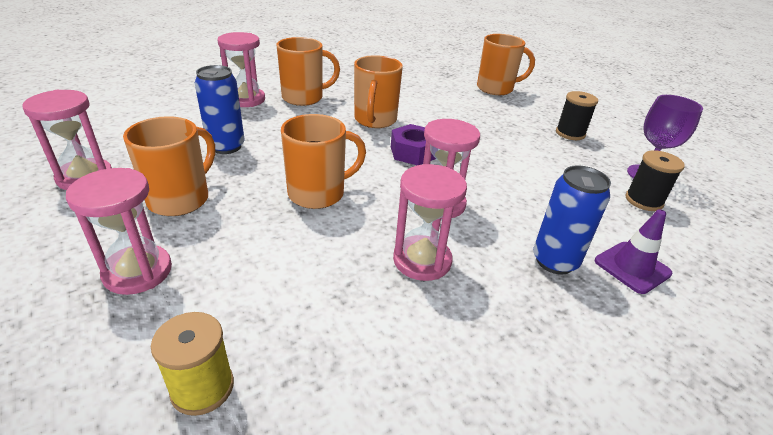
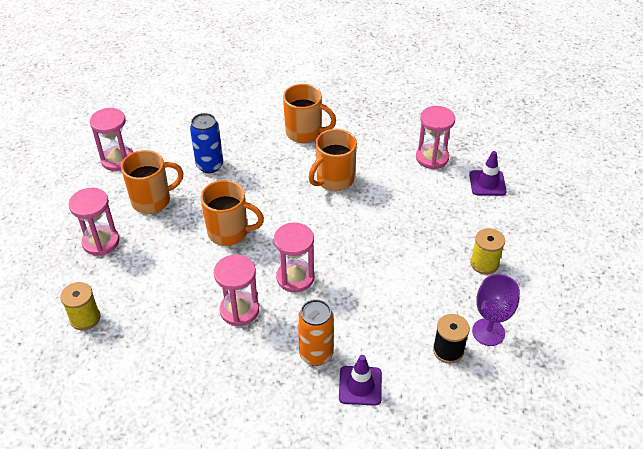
camera: 40 degrees right, 10 degrees up
(246, 99) = (261, 119): pink hourglass -> pink hourglass (432, 158)
(413, 152) = (327, 225): purple nut -> none
(496, 89) = (487, 183): orange mug -> purple traffic cone
(554, 261) = (316, 354): blue can -> orange can
(570, 133) = (484, 263): black spool -> yellow spool

